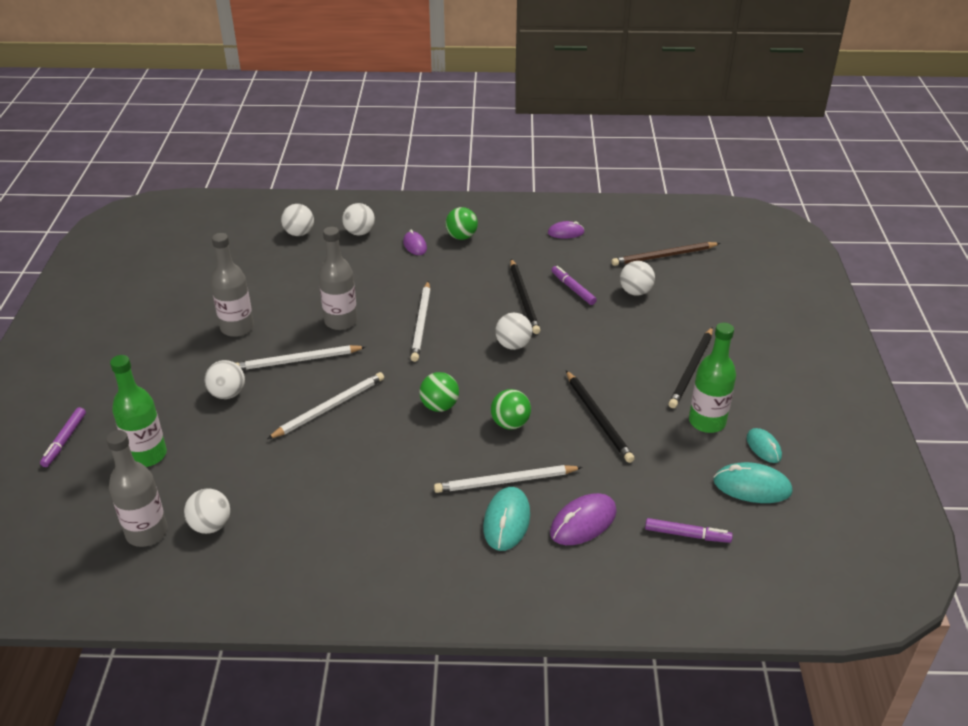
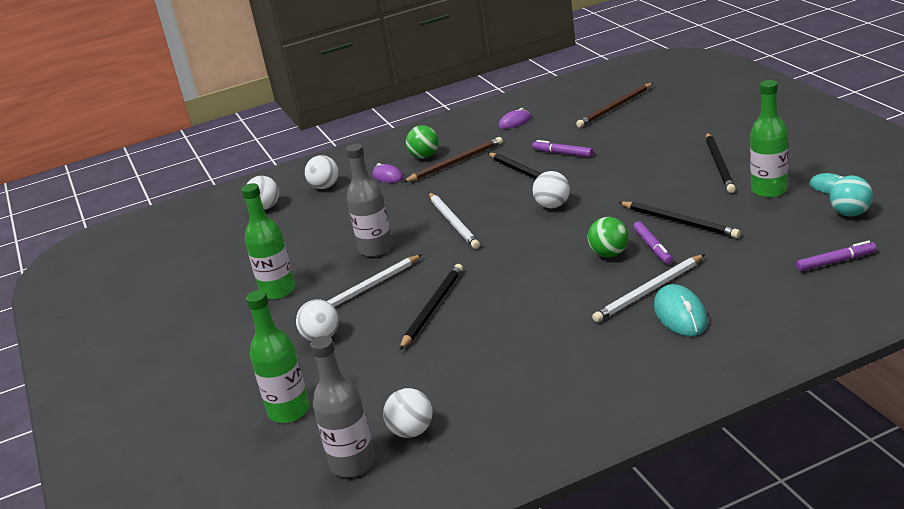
camera: 20 degrees left, 10 degrees down
(64, 441) = (187, 437): purple marker -> purple marker (653, 247)
(237, 328) = (278, 291): grey bottle -> green bottle
(329, 407) = (433, 308): white pencil -> black pencil
(439, 406) = (534, 268): green ball -> none
(479, 256) = (456, 162): none -> brown pencil
(583, 522) = (744, 289): purple mouse -> none
(635, 292) = (617, 136): white ball -> none
(752, 487) = (850, 213): turquoise mouse -> turquoise ball

